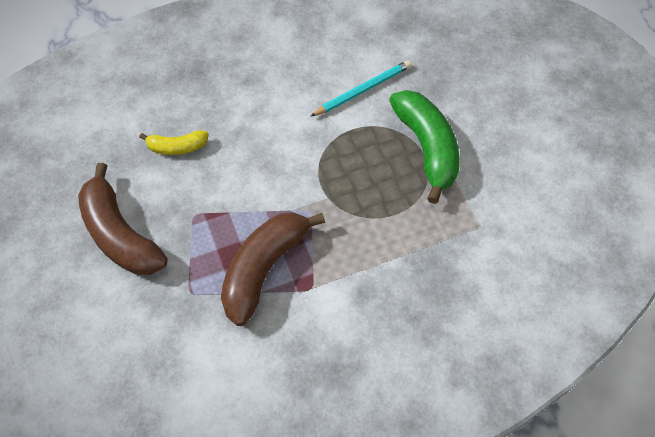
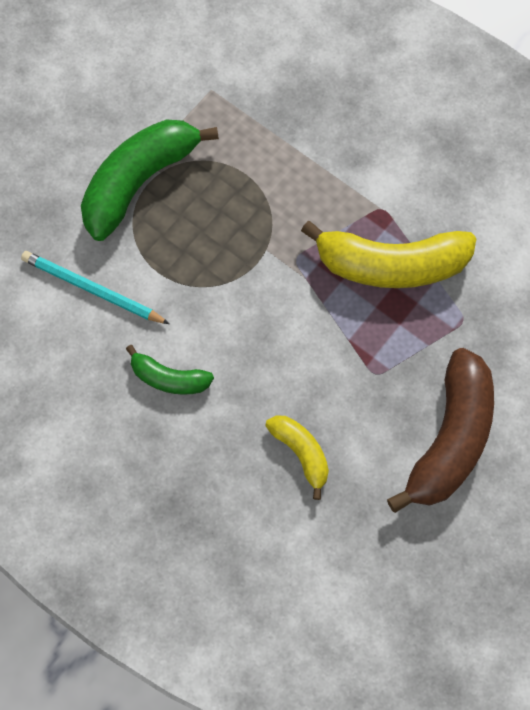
camera: 120 degrees left, 10 degrees up
(264, 269) = (391, 264): brown banana -> yellow banana
(276, 103) = (169, 378): none -> green banana

